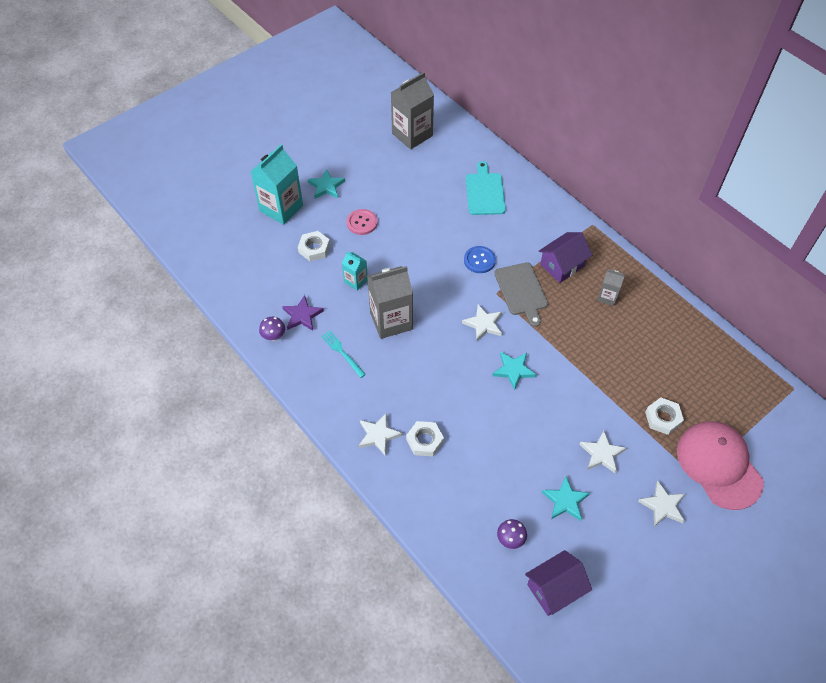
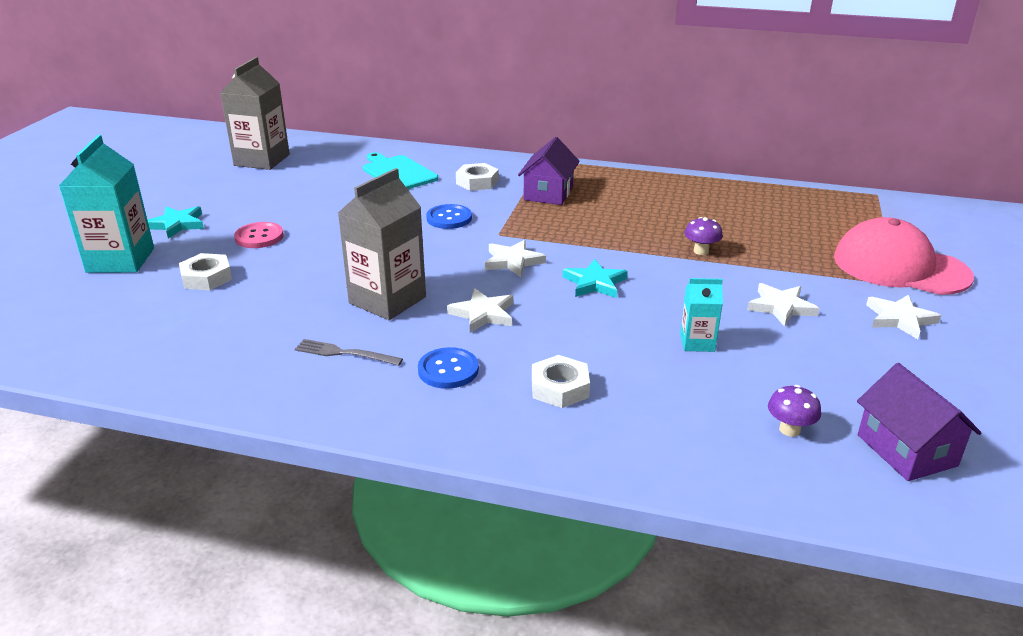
camera: 35 degrees left, 25 degrees down
(274, 336) = (213, 378): purple mushroom -> purple mushroom (701, 251)
(302, 315) = (244, 342): purple star -> none
(342, 352) = (344, 353): turquoise fork -> grey fork
(355, 281) = (299, 284): turquoise carton -> turquoise carton (697, 342)
(378, 435) = (487, 411): white star -> white star (483, 314)
(382, 395) = (448, 370): none -> blue button
(521, 291) = (527, 223): grey cutting board -> none
(554, 589) = (906, 450): purple house -> purple house turned 45 degrees counterclockwise
(565, 501) = (800, 363): turquoise star -> none
(607, 297) = (624, 198): grey carton -> none
(663, 418) = (799, 256): white nut -> white nut (477, 182)

